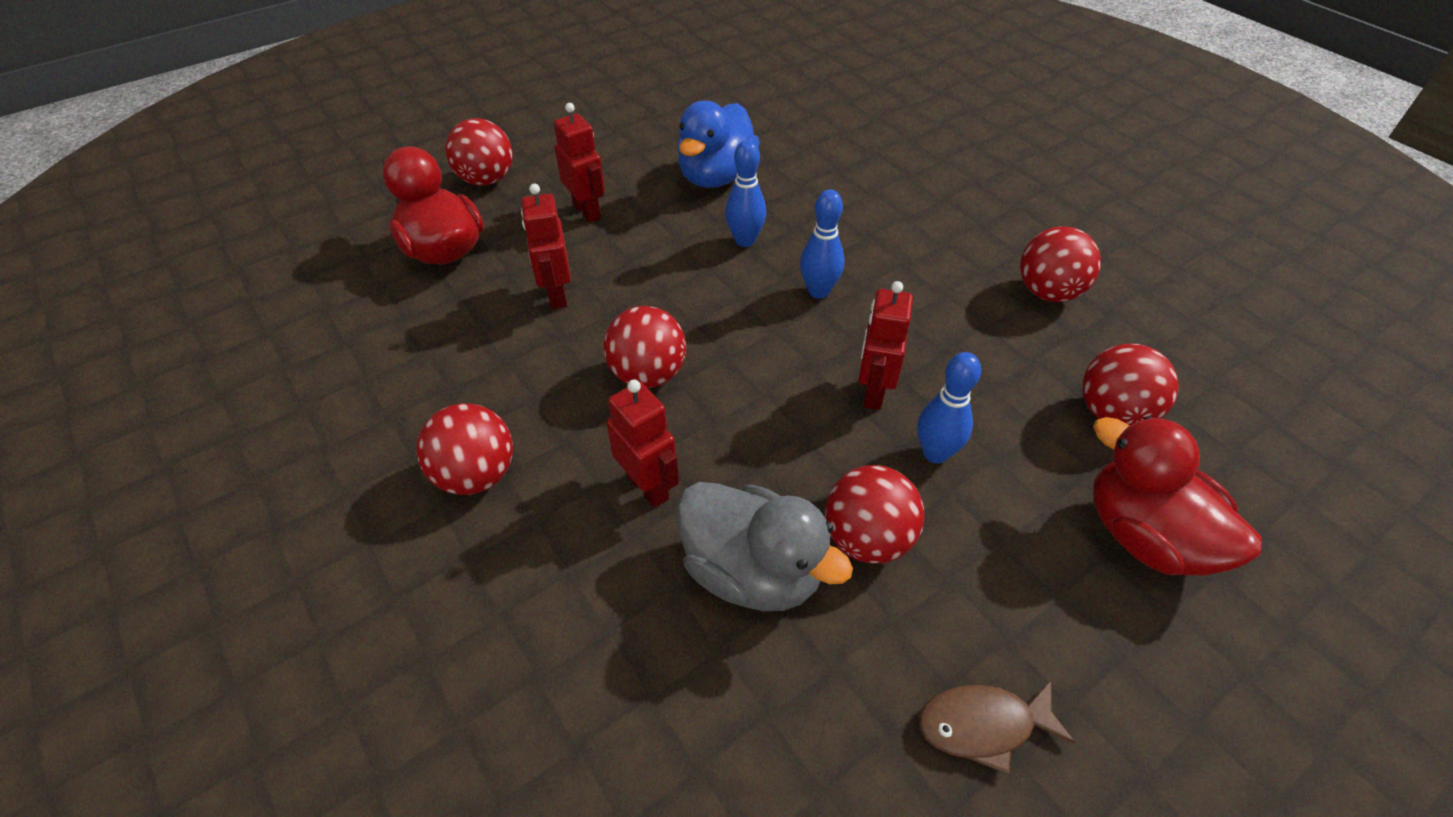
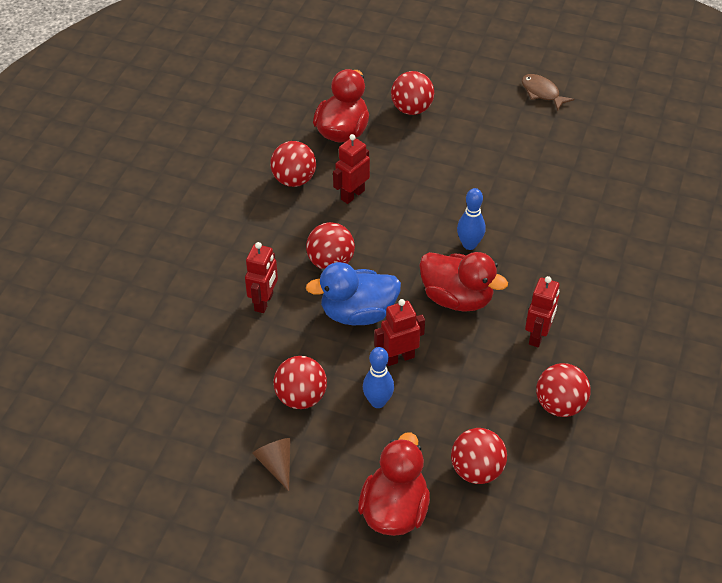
camera: 55 degrees right, 0 degrees up
(476, 475) = (221, 240): red ball -> red ball (294, 180)
(587, 211) = (427, 165): red robot -> red robot (538, 336)
(716, 176) = (515, 200): blue duck -> blue duck (358, 313)
(752, 571) = (249, 364): grey duck -> none
(818, 291) = (457, 298): blue bowling pin -> red duck
(982, 644) = (276, 464): none -> brown cone
(983, 725) = (236, 480): brown fish -> brown fish (542, 93)

